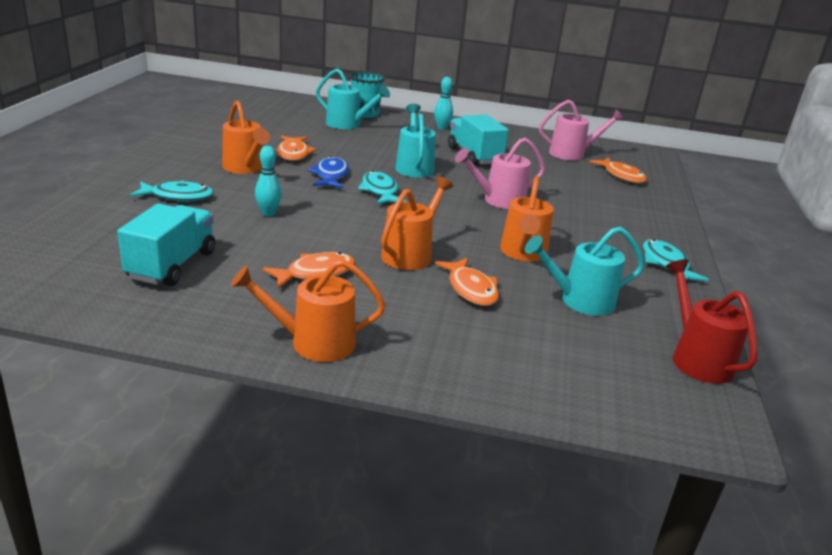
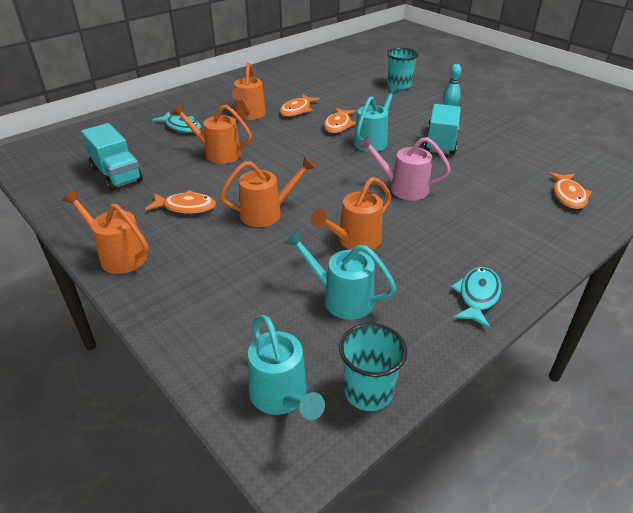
camera: 40 degrees right, 10 degrees up
(172, 265) = (116, 174): turquoise truck -> turquoise truck turned 90 degrees clockwise
(268, 213) = (217, 153): turquoise bowling pin -> orange watering can
(331, 176) = (298, 134): blue fish -> none
(348, 124) = (371, 93): turquoise watering can -> turquoise watering can (282, 397)
(380, 191) = (317, 155): turquoise fish -> none
(471, 289) = (270, 256): orange fish -> orange fish (338, 125)
(572, 154) = (546, 161): pink watering can -> none
(696, 358) = (368, 391): red watering can -> turquoise cup

